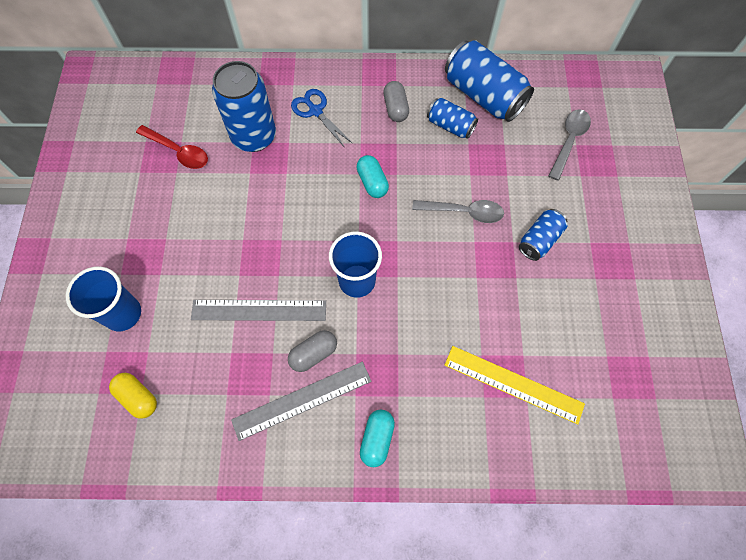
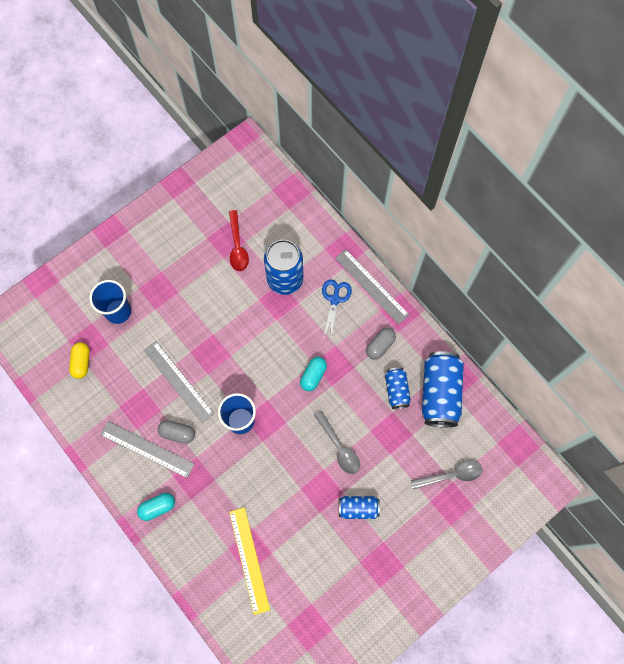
camera: 50 degrees right, 5 degrees up
(333, 74) = (371, 286): none -> grey ruler

